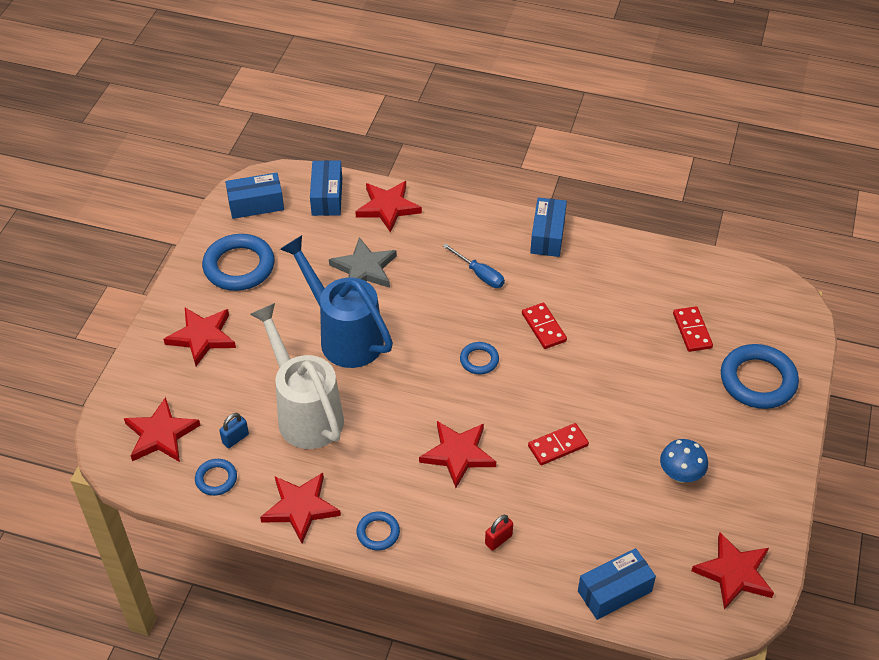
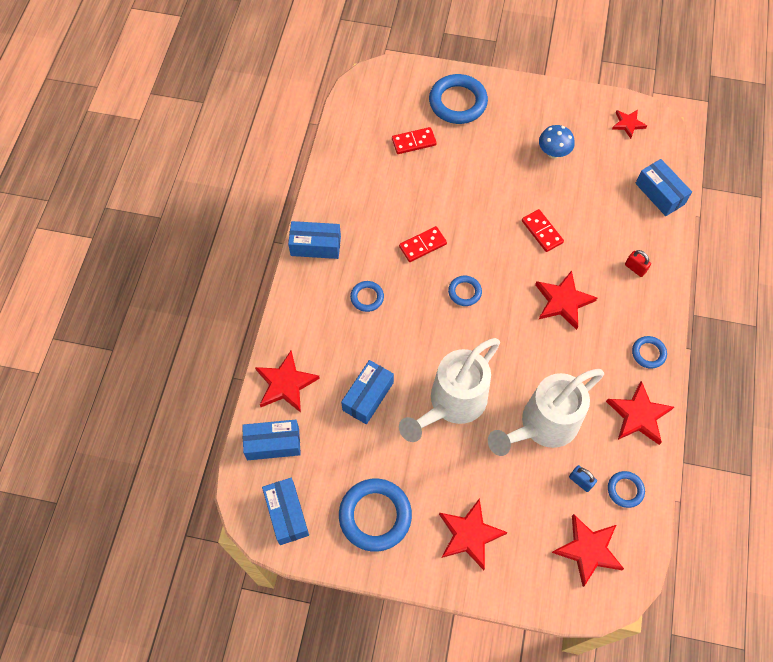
camera: 95 degrees left, 15 degrees up
(344, 336) = (452, 404): blue watering can -> white watering can
(364, 268) = (368, 396): grey star -> blue box
(480, 274) = (367, 297): blue screwdriver -> blue ring
(734, 573) = (628, 124): red star -> red star, size x0.61

